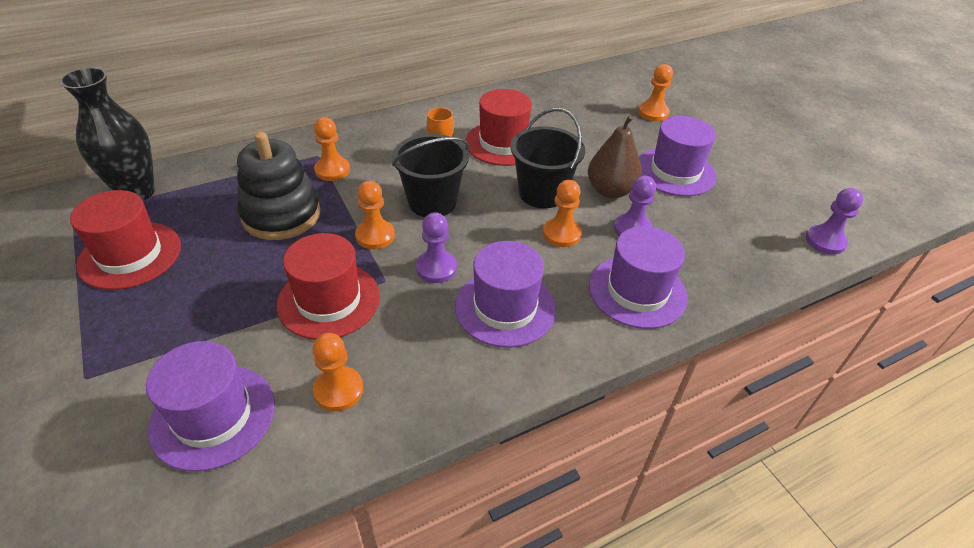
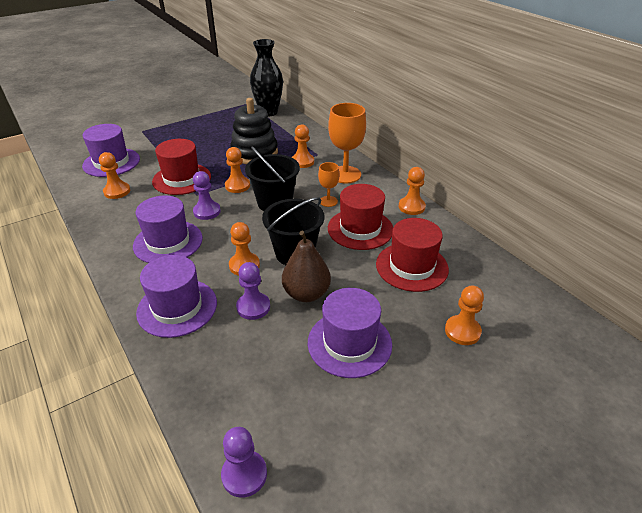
camera: 85 degrees right, 5 degrees down
(130, 255) = (219, 122): red hat -> red hat (411, 266)
(382, 139) = (345, 174): none -> orange goblet
(468, 105) = (411, 207): none -> orange pawn

